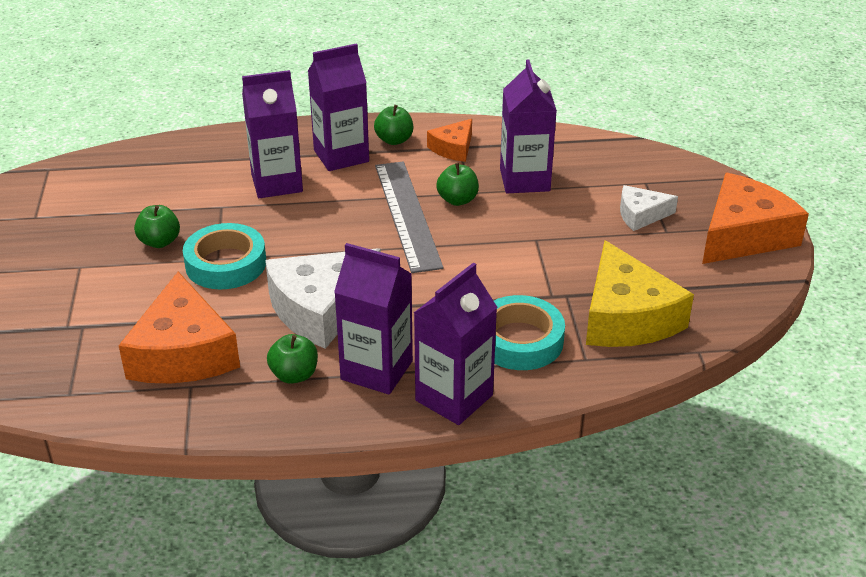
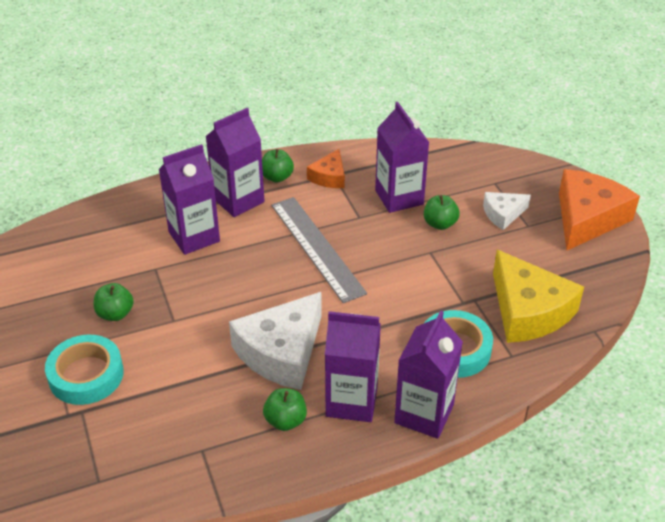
camera: 15 degrees left, 5 degrees up
(183, 353) = (182, 419): orange cheese -> none
(226, 264) = (183, 324): turquoise tape -> turquoise tape (86, 375)
(457, 200) = (352, 226): green apple -> green apple (440, 224)

